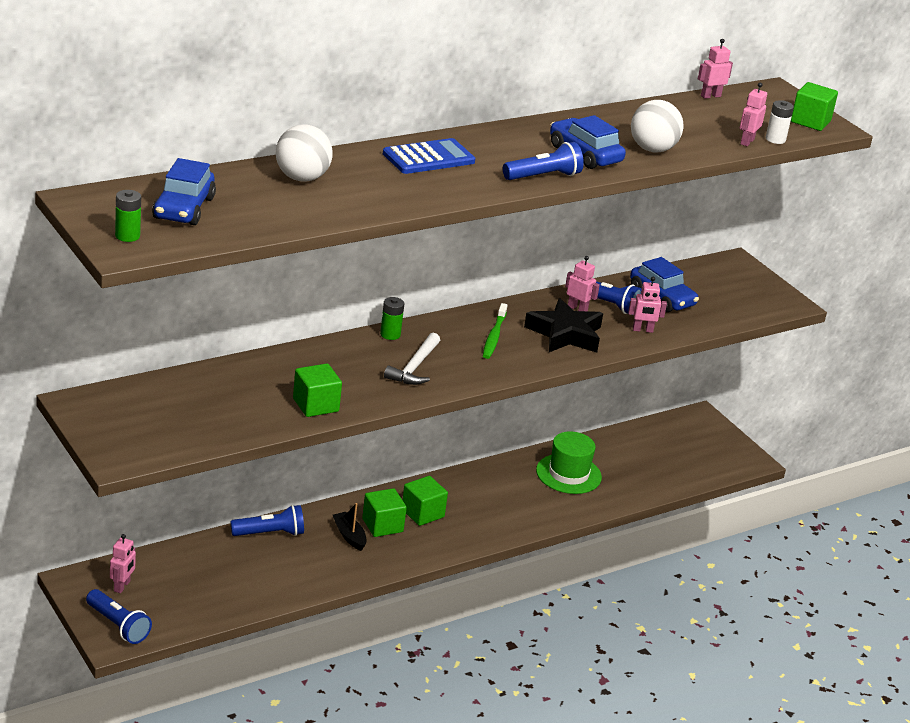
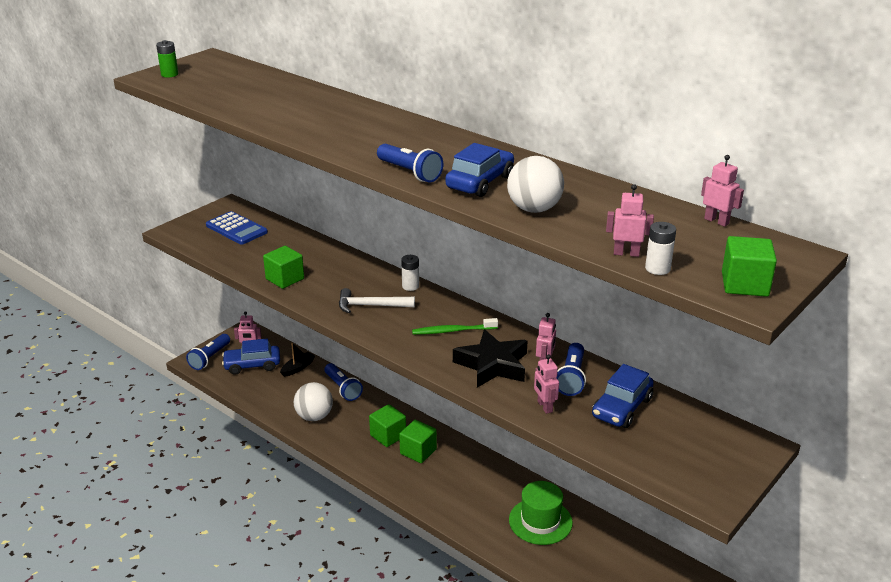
camera: 75 degrees right, 0 degrees up
(184, 208) = (223, 80): blue car -> blue car (252, 365)
(302, 178) = (306, 100): white ball -> white ball (314, 416)
(349, 536) = (364, 423): black boat -> black boat (298, 368)
(390, 334) = (410, 286): green battery -> white battery
(428, 158) = (391, 129): blue calculator -> blue calculator (236, 229)

